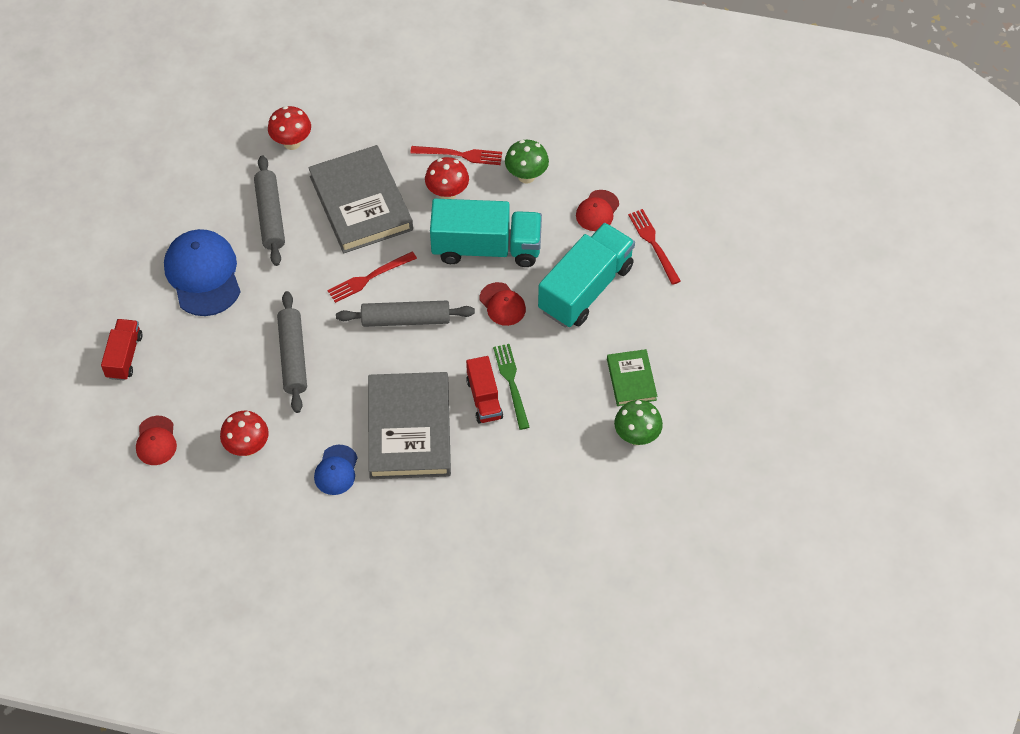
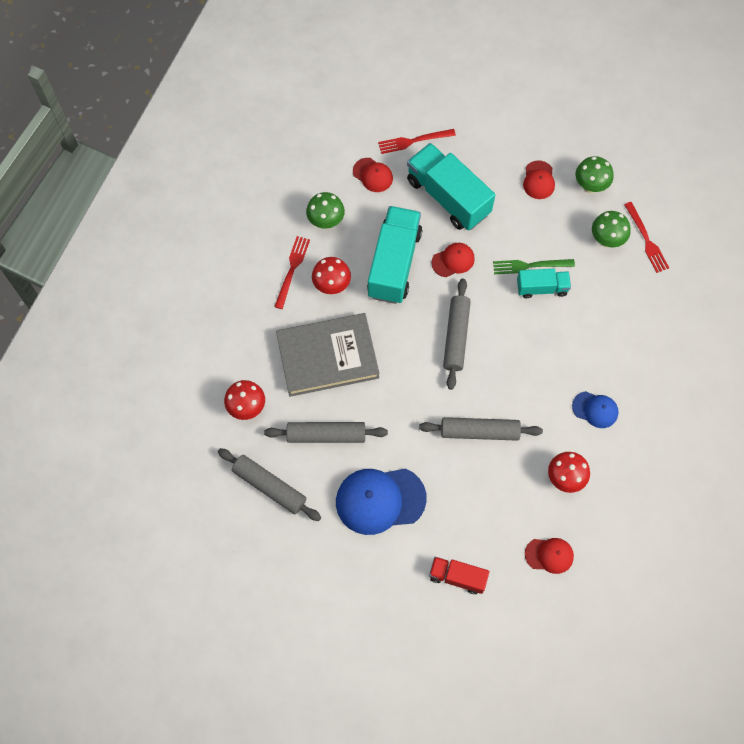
camera: 80 degrees left, 10 degrees up
(207, 176) = (269, 487): none -> grey rolling pin
(369, 278) = (408, 360): red fork -> red fork (646, 240)
(409, 429) = (563, 348): grey book -> none
(484, 398) = (542, 288): red truck -> turquoise truck
(564, 461) = (606, 240): none -> green mushroom
(631, 379) = (538, 180): green book -> red cap

